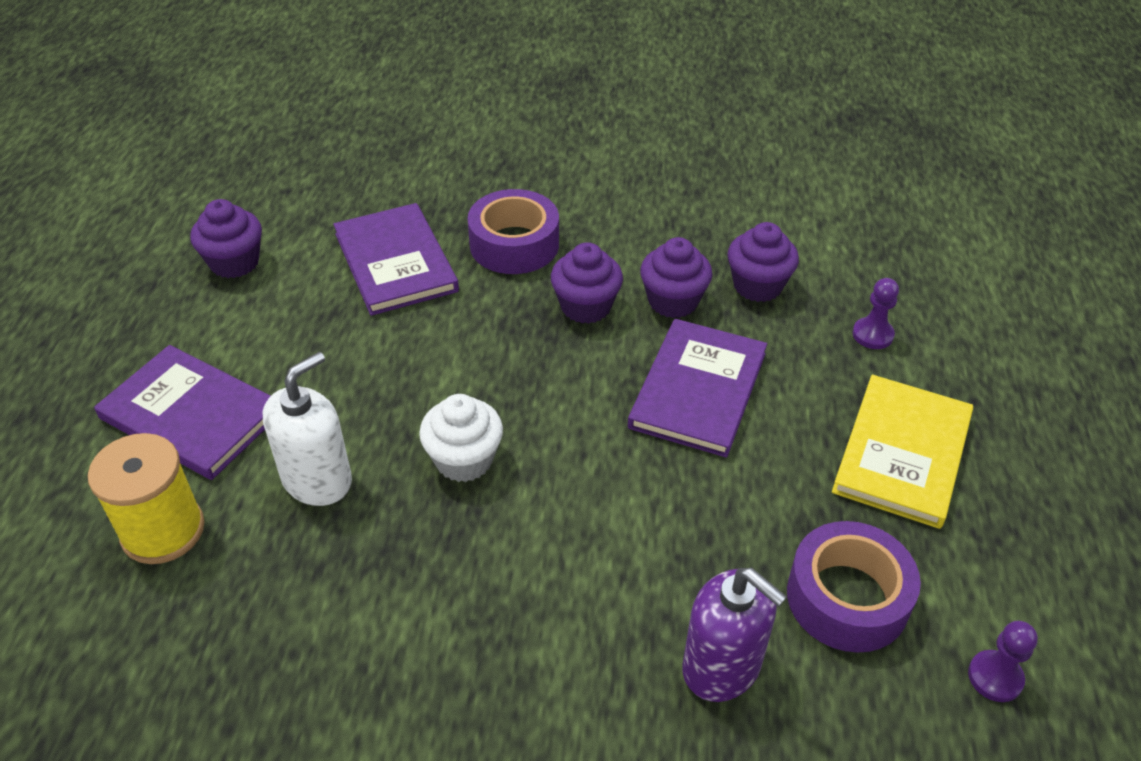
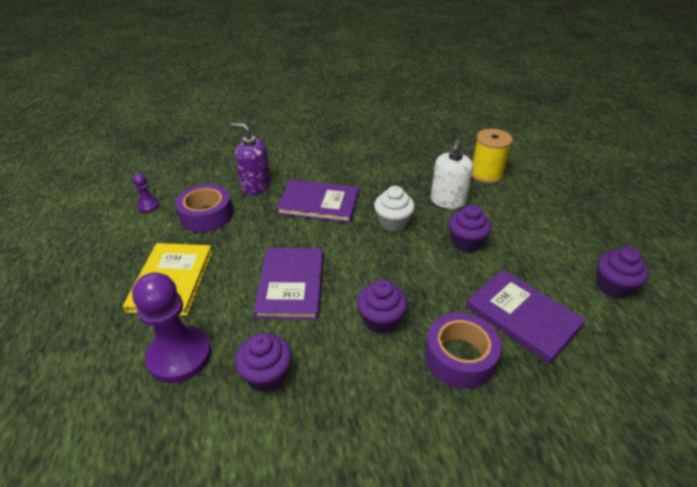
camera: 160 degrees right, 5 degrees down
(191, 415) = (526, 209): purple book -> purple book (319, 203)
(673, 301) = (325, 342): purple cupcake -> purple cupcake (466, 242)
(872, 335) = (179, 355): purple pawn -> purple pawn, size x2.13

